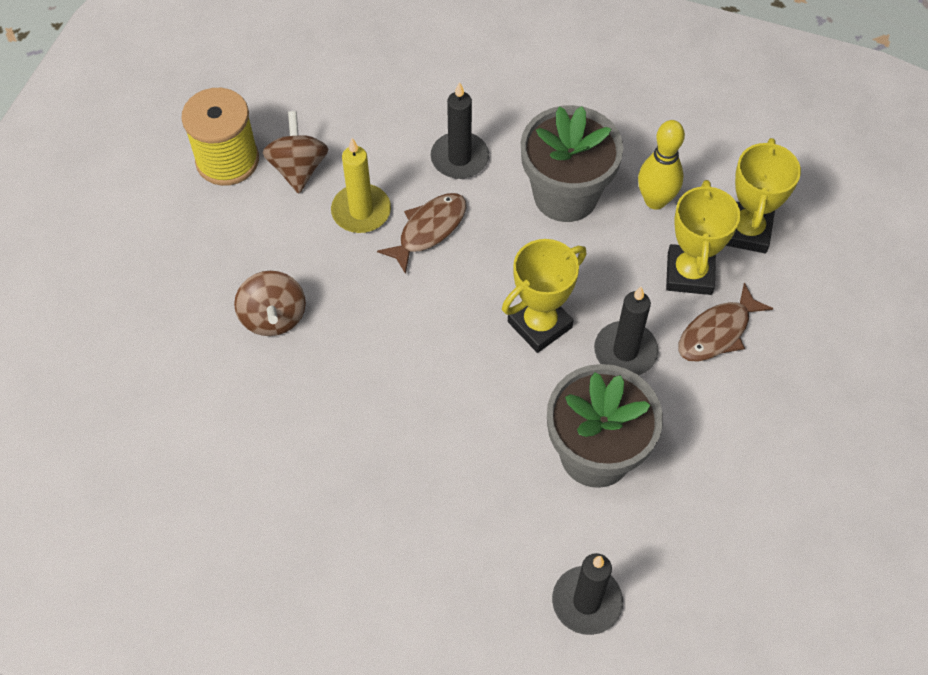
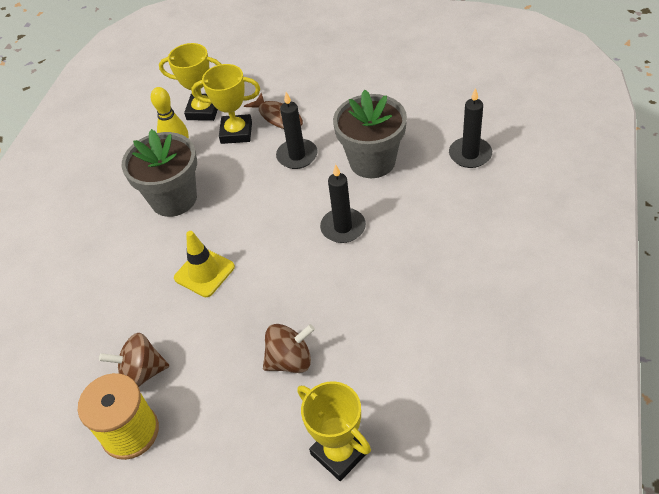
camera: 90 degrees left, 10 degrees down
(361, 211) = (187, 319): yellow candle -> none
(429, 230) = (204, 272): brown fish -> yellow traffic cone
(459, 158) = (137, 264): black candle -> black candle (343, 227)
(539, 324) = (281, 199): yellow trophy -> yellow trophy (339, 453)

